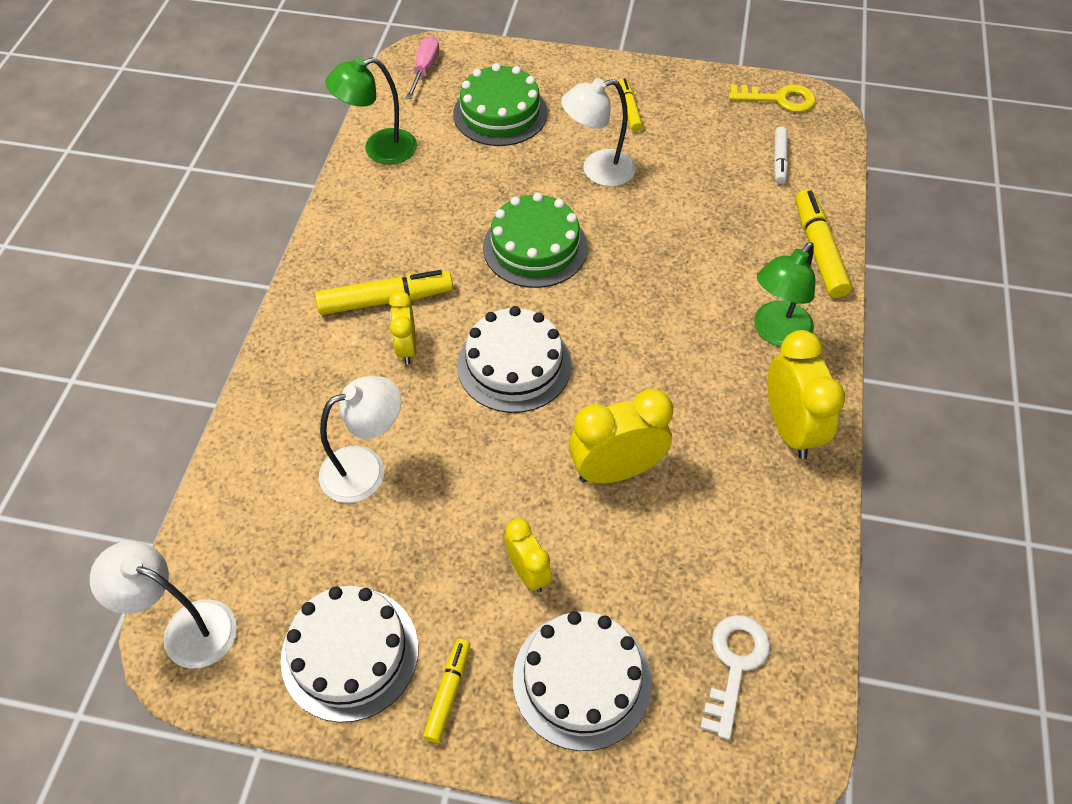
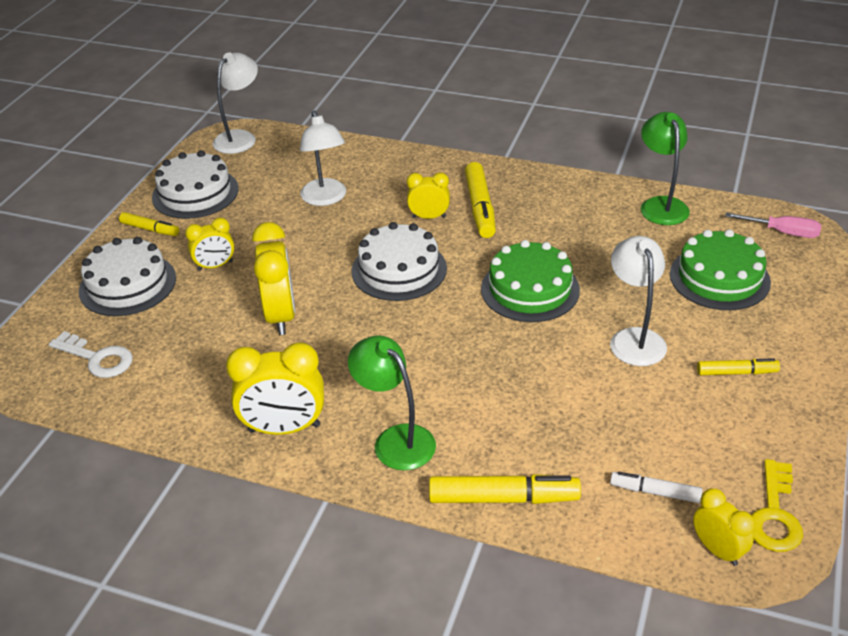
camera: 100 degrees right, 15 degrees down
(823, 129) = (717, 550): none -> yellow clock

